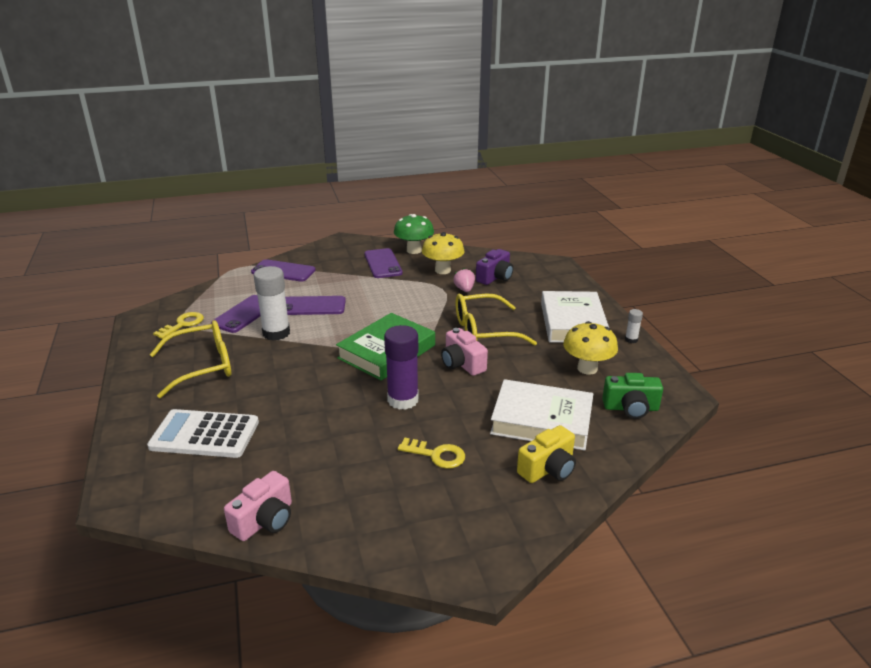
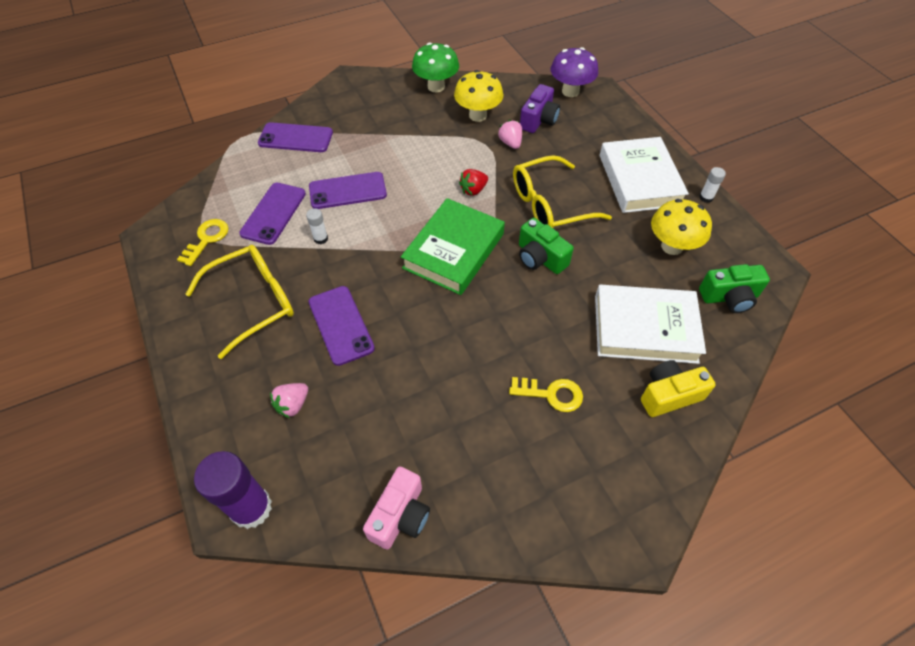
camera: 10 degrees left, 25 degrees up
(204, 434) = (292, 405): white calculator -> pink strawberry
(276, 333) = (321, 238): white glue stick -> white glue stick, size x0.47
(382, 264) = (407, 112): purple phone -> purple phone (341, 325)
(403, 400) = (492, 320): purple glue stick -> purple glue stick (251, 508)
(420, 315) = (473, 190): none -> red strawberry
(462, 364) = (540, 258): pink camera -> green camera
(530, 262) = (570, 91): none -> purple mushroom
(548, 469) = (669, 395): yellow camera -> yellow camera turned 150 degrees counterclockwise

